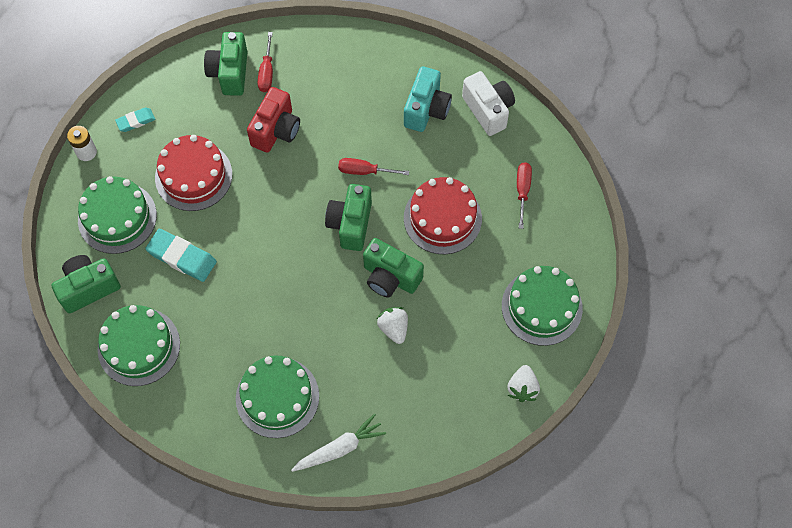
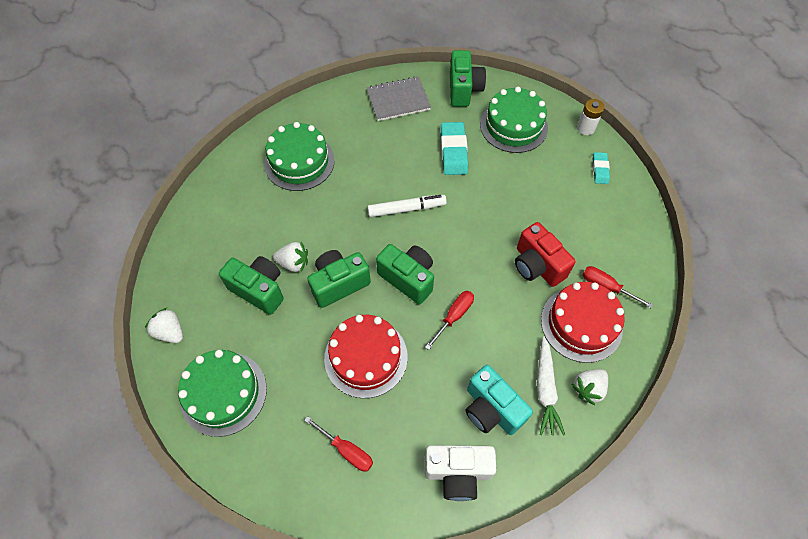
camera: 120 degrees right, 5 degrees down
(139, 346) = (398, 100): green cake -> grey notebook
(182, 257) = (453, 151): turquoise eraser -> turquoise eraser turned 60 degrees counterclockwise
(193, 176) = (523, 187): red cake -> red cake (581, 324)
(230, 73) = (619, 257): green camera -> green camera (259, 290)
(277, 264) = (406, 209): none -> white marker
(340, 448) = (232, 182): white carrot -> white carrot (545, 389)
(367, 53) = (588, 388): none -> white strawberry

